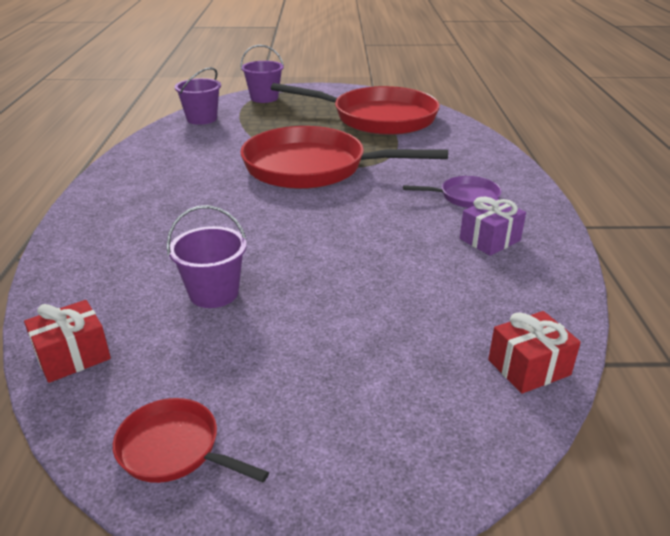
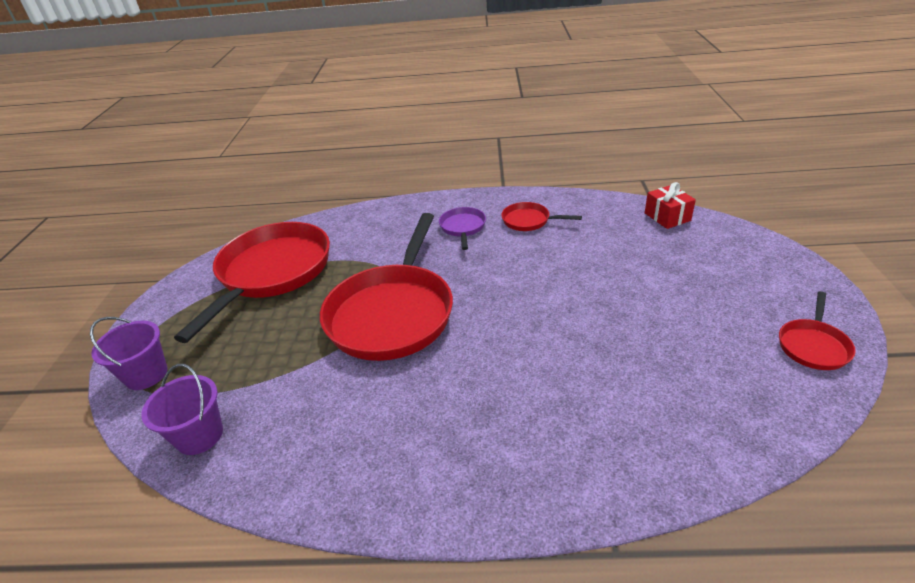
camera: 85 degrees left, 5 degrees up
(73, 356) = (758, 428): red gift -> none
(214, 293) = (637, 353): purple bucket -> none
(489, 240) = (529, 221): purple gift -> red pan

